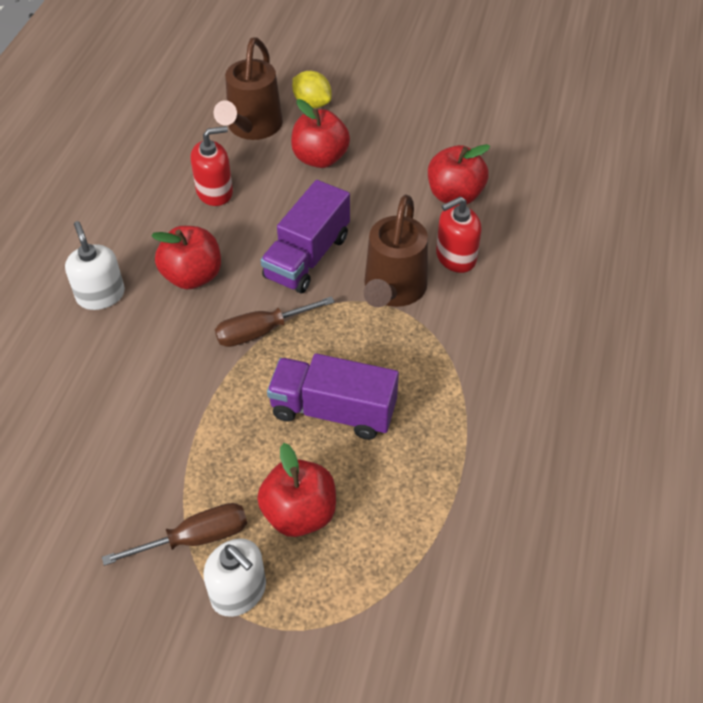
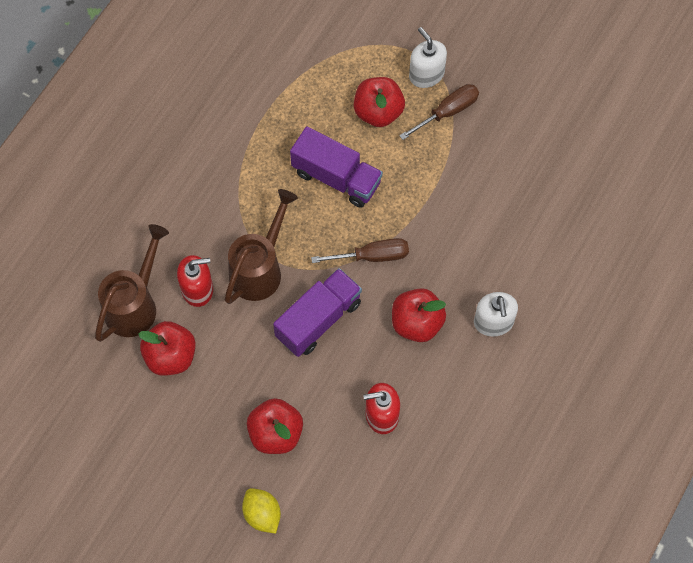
camera: 165 degrees left, 15 degrees up
(195, 538) = (447, 112): brown screwdriver -> brown screwdriver turned 150 degrees clockwise
(252, 128) = (330, 493): brown watering can -> brown watering can (135, 304)

